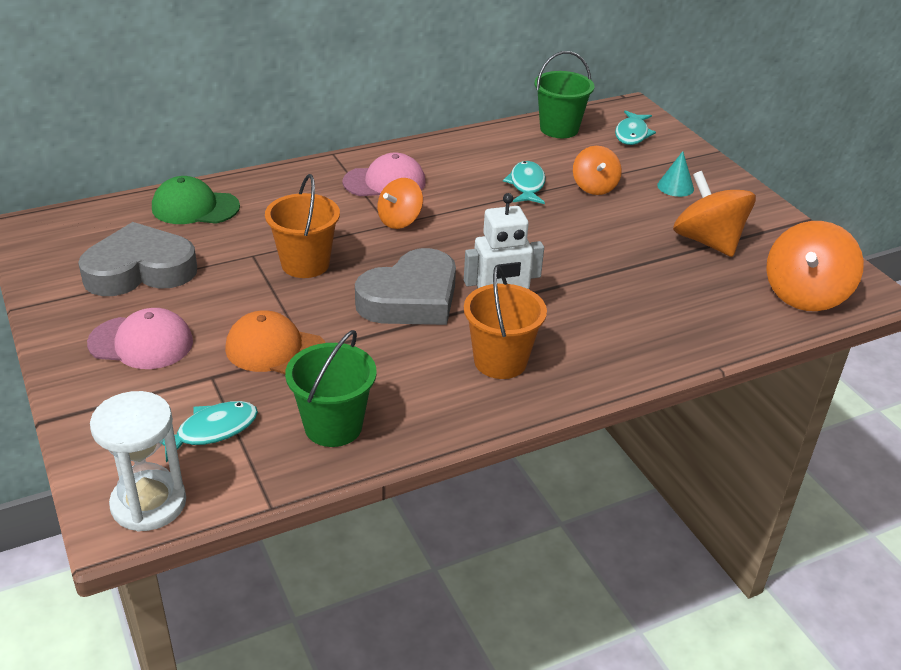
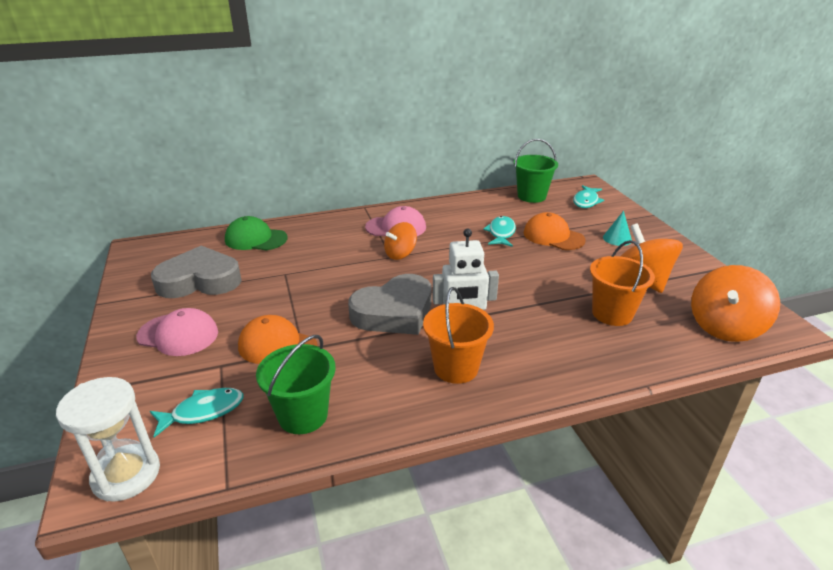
camera: 10 degrees right, 5 degrees down
(305, 264) = (321, 282): orange bucket -> orange bucket (612, 314)
(594, 187) = (553, 236): orange spinning top -> orange cap

